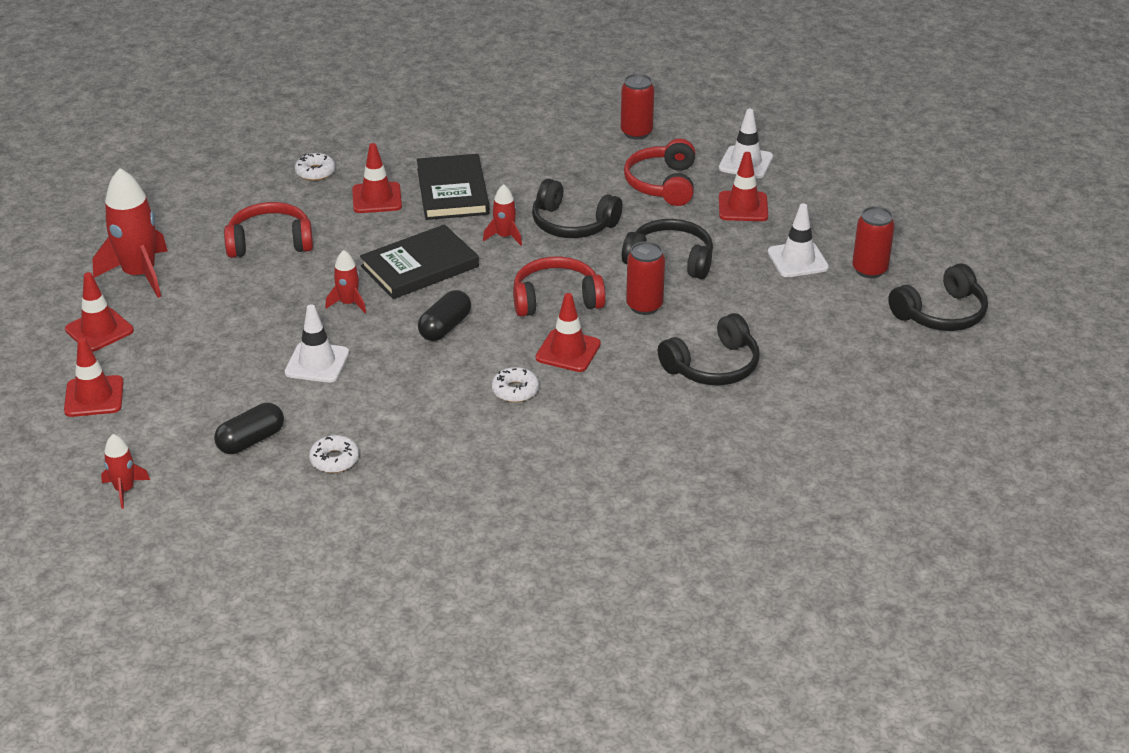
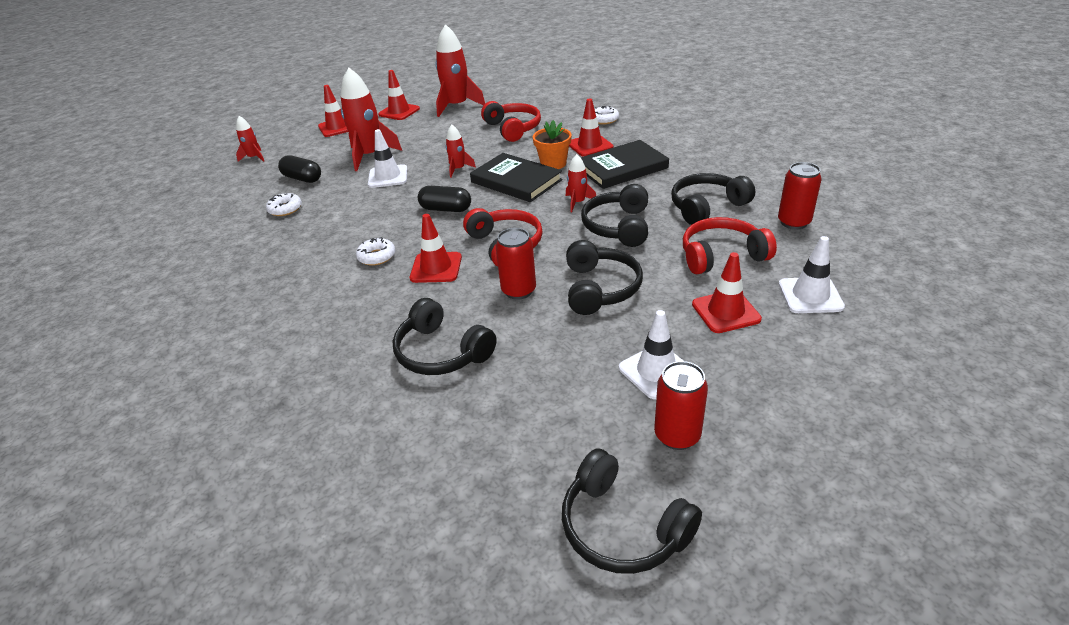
camera: 75 degrees right, 0 degrees up
(234, 372) = (370, 156): none -> red rocket
(399, 233) = (553, 164): none -> orange flower pot
(575, 166) = (707, 207): none -> black headphones

